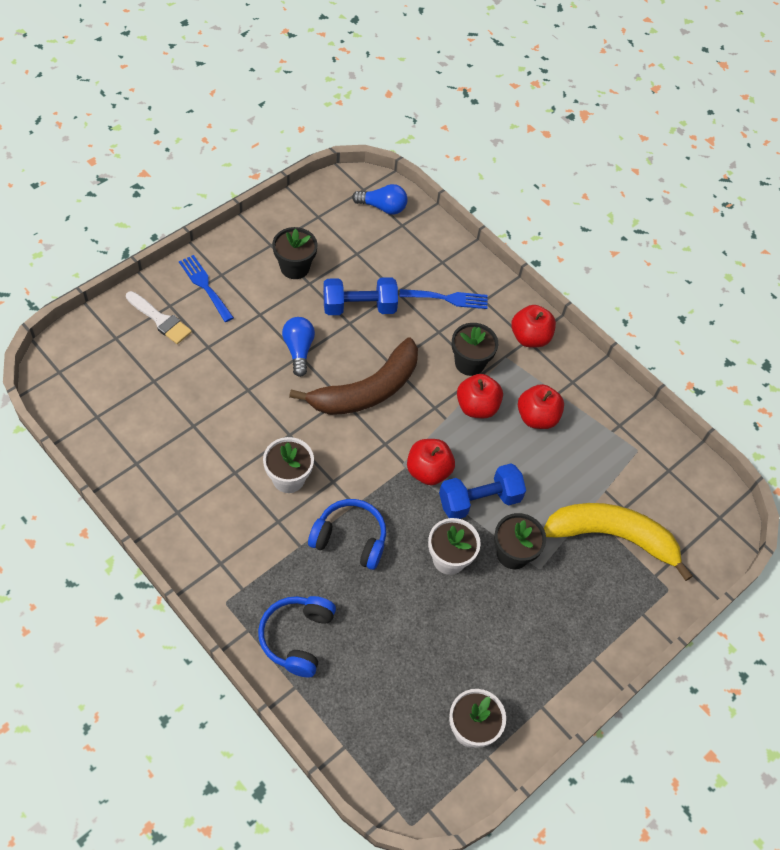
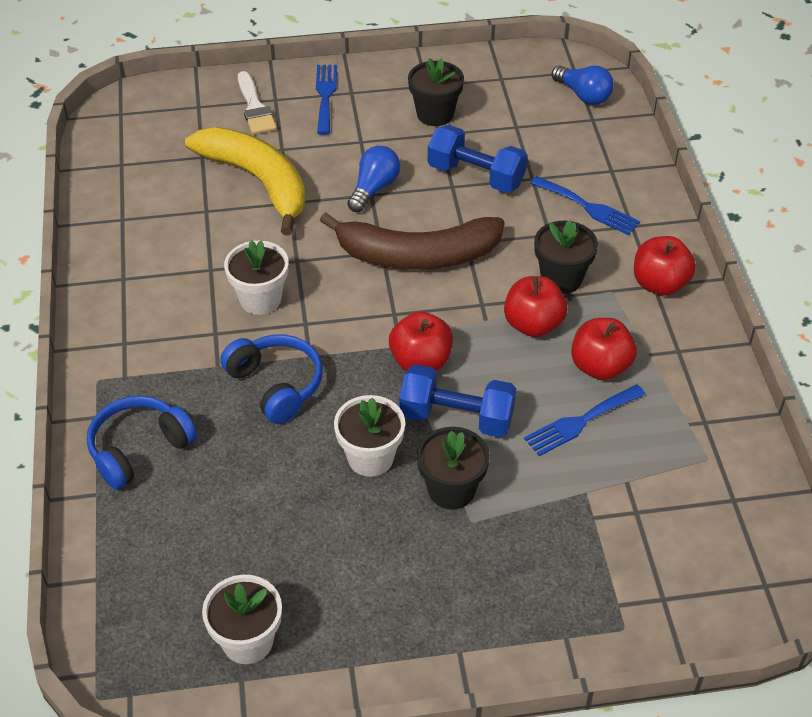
camera: 40 degrees right, 10 degrees down
(552, 463) = (581, 422): none -> blue fork
(613, 537) = (595, 534): yellow banana -> yellow banana (258, 182)

